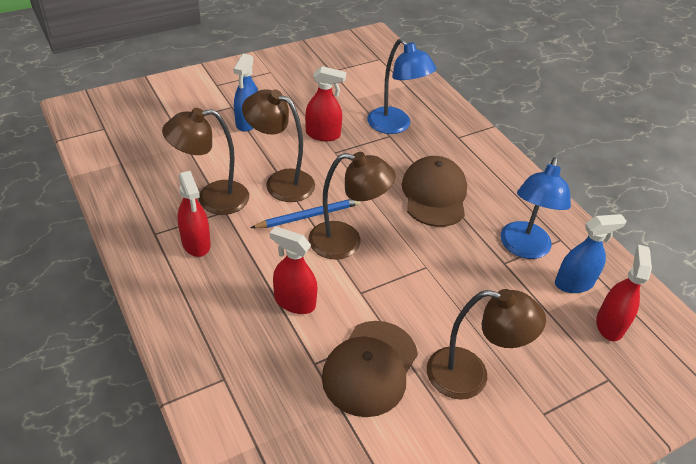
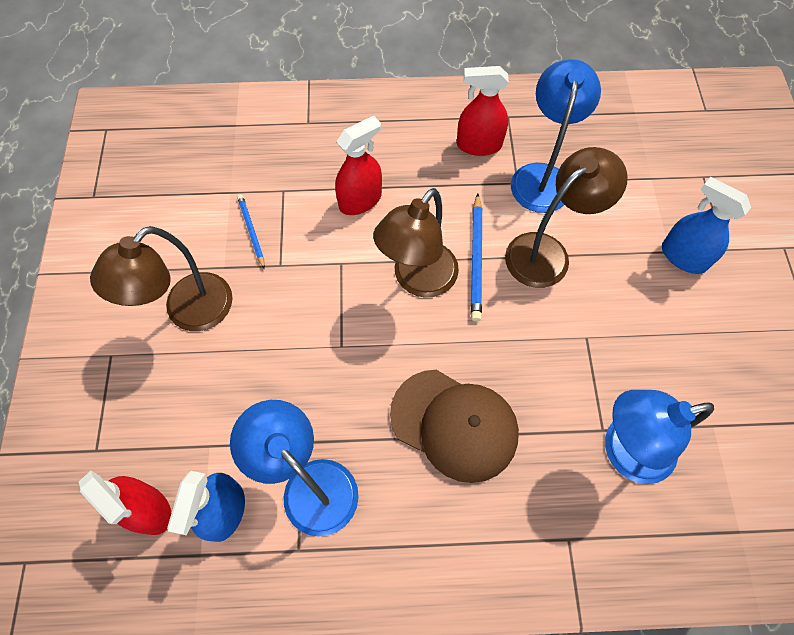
camera: 120 degrees right, 20 degrees up
(212, 199) = (542, 177): brown lamp -> blue lamp
(323, 134) = (630, 338): red spray bottle -> none
(370, 368) = (251, 231): brown cap -> blue pencil

